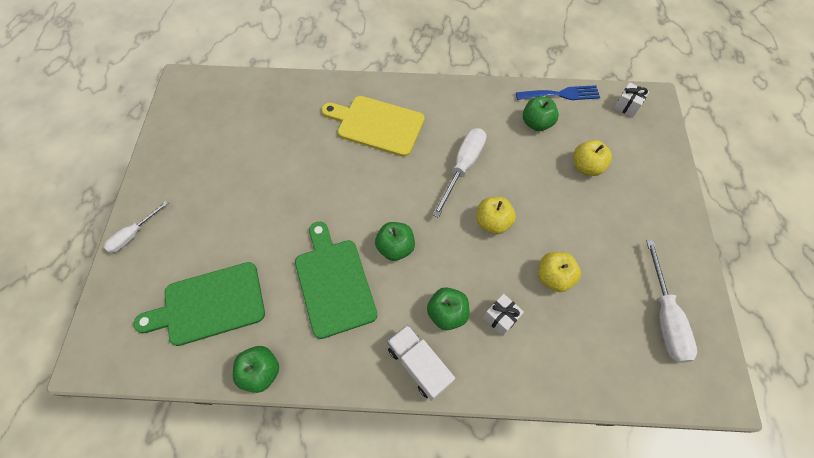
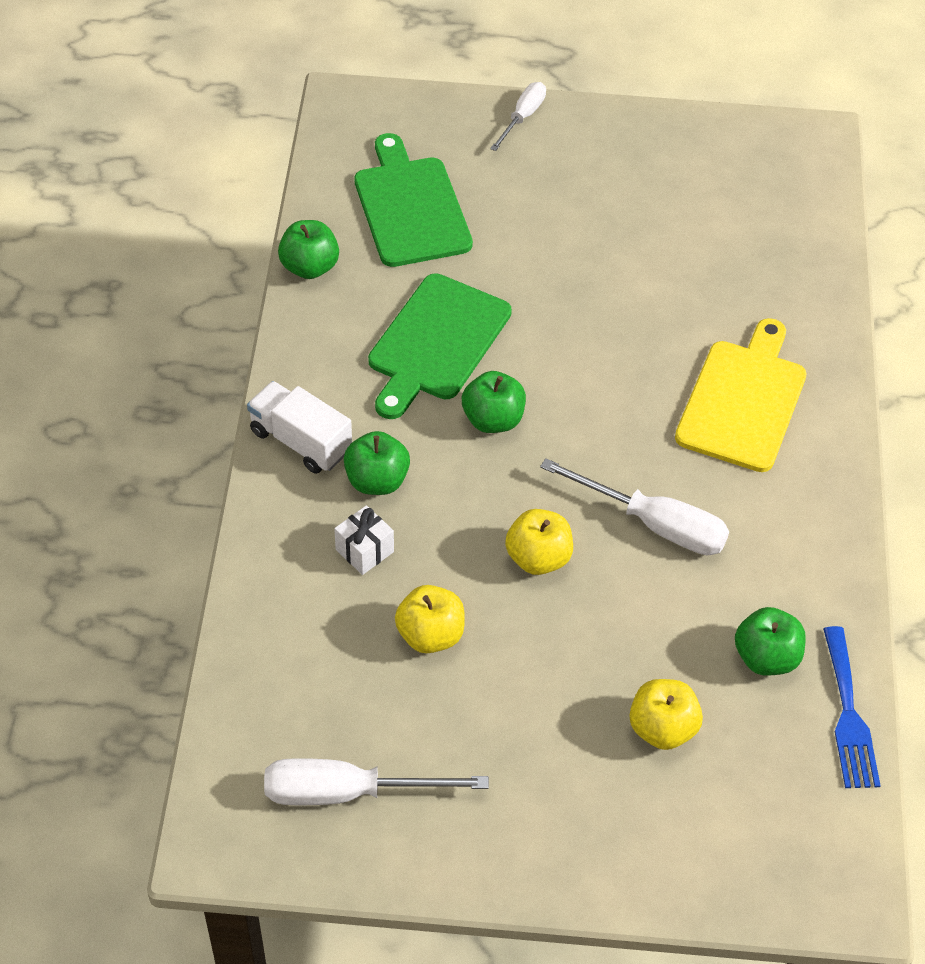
camera: 90 degrees right, 10 degrees down
(133, 235) = (522, 117): white screwdriver -> white screwdriver turned 75 degrees clockwise
(334, 283) = (436, 343): green cutting board -> green cutting board turned 135 degrees clockwise
(419, 365) = (300, 441): white truck -> white truck turned 105 degrees counterclockwise
(627, 106) = (827, 839): white gift -> none

